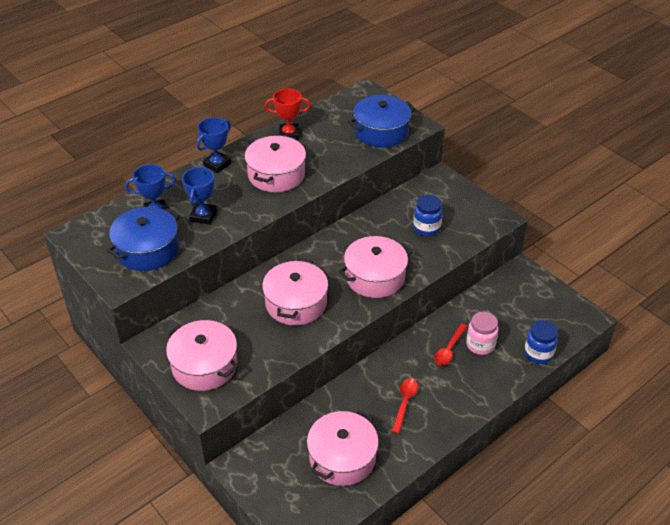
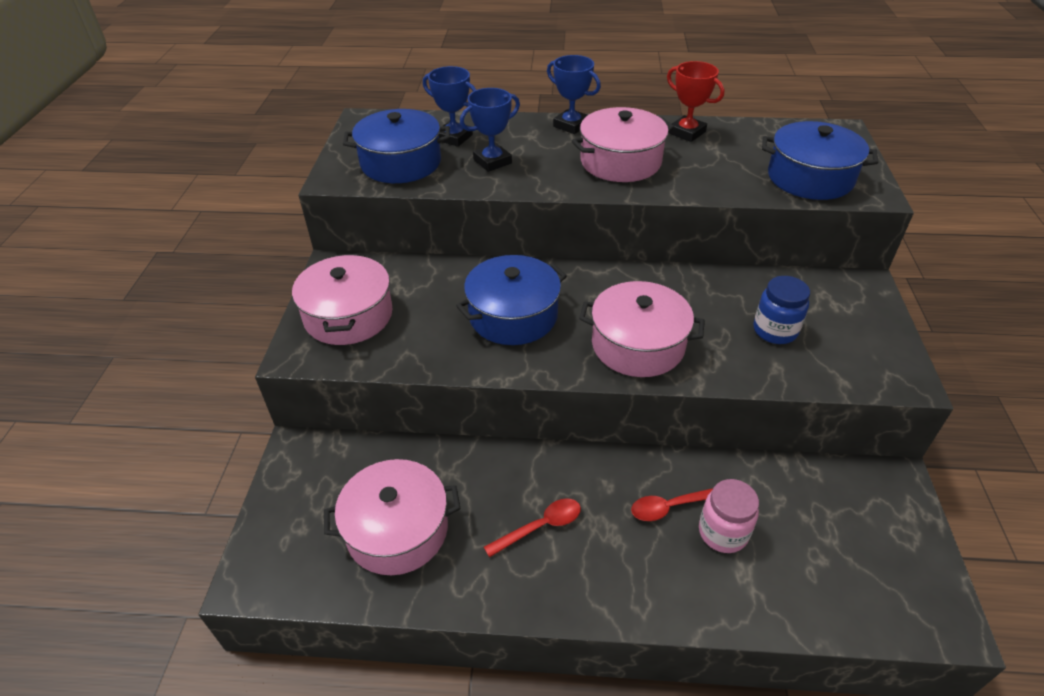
camera: 45 degrees right, 0 degrees up
(217, 164) = (571, 125): blue trophy -> blue trophy turned 45 degrees clockwise
(296, 303) = (513, 315): pink pot -> blue pot
(538, 353) = (801, 611): blue jar -> none

